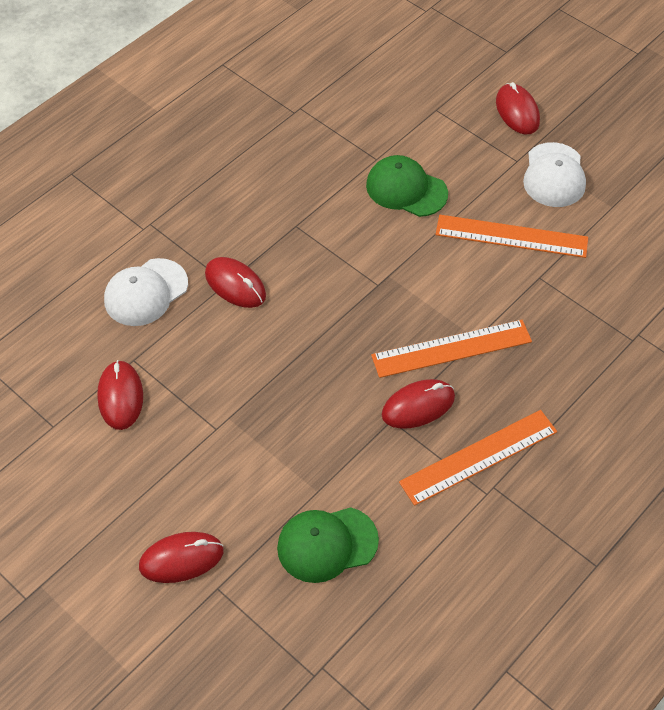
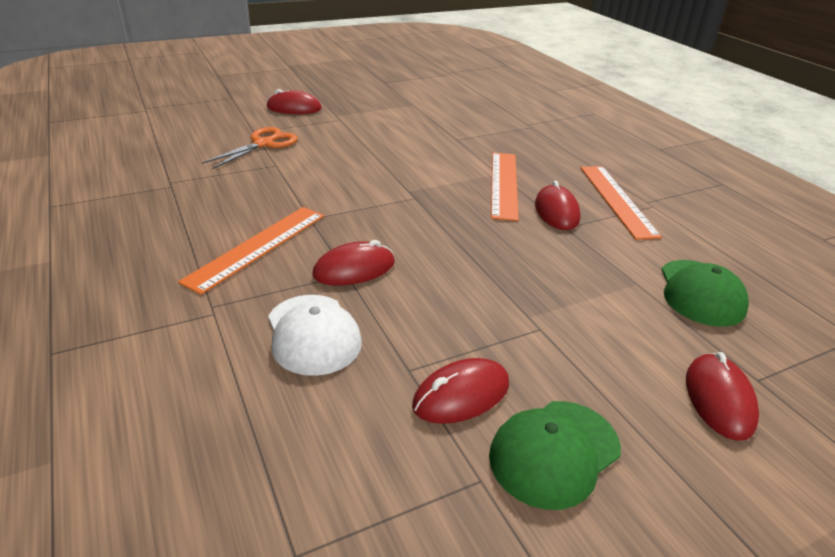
camera: 70 degrees left, 20 degrees down
(120, 397) = (461, 395): red mouse -> red mouse turned 45 degrees counterclockwise
(406, 189) = (323, 161): green cap -> green cap (554, 452)
(413, 130) = (263, 144): none -> orange scissors
(511, 236) = (410, 138): orange ruler -> orange ruler (257, 247)
(554, 175) = (367, 112): white cap -> none

